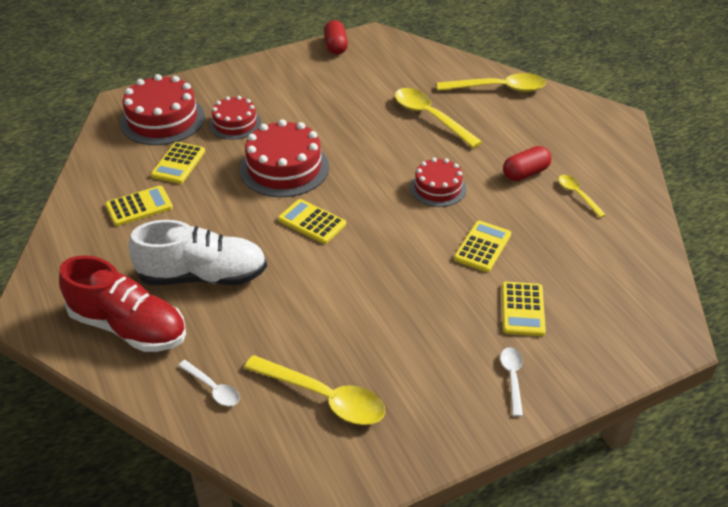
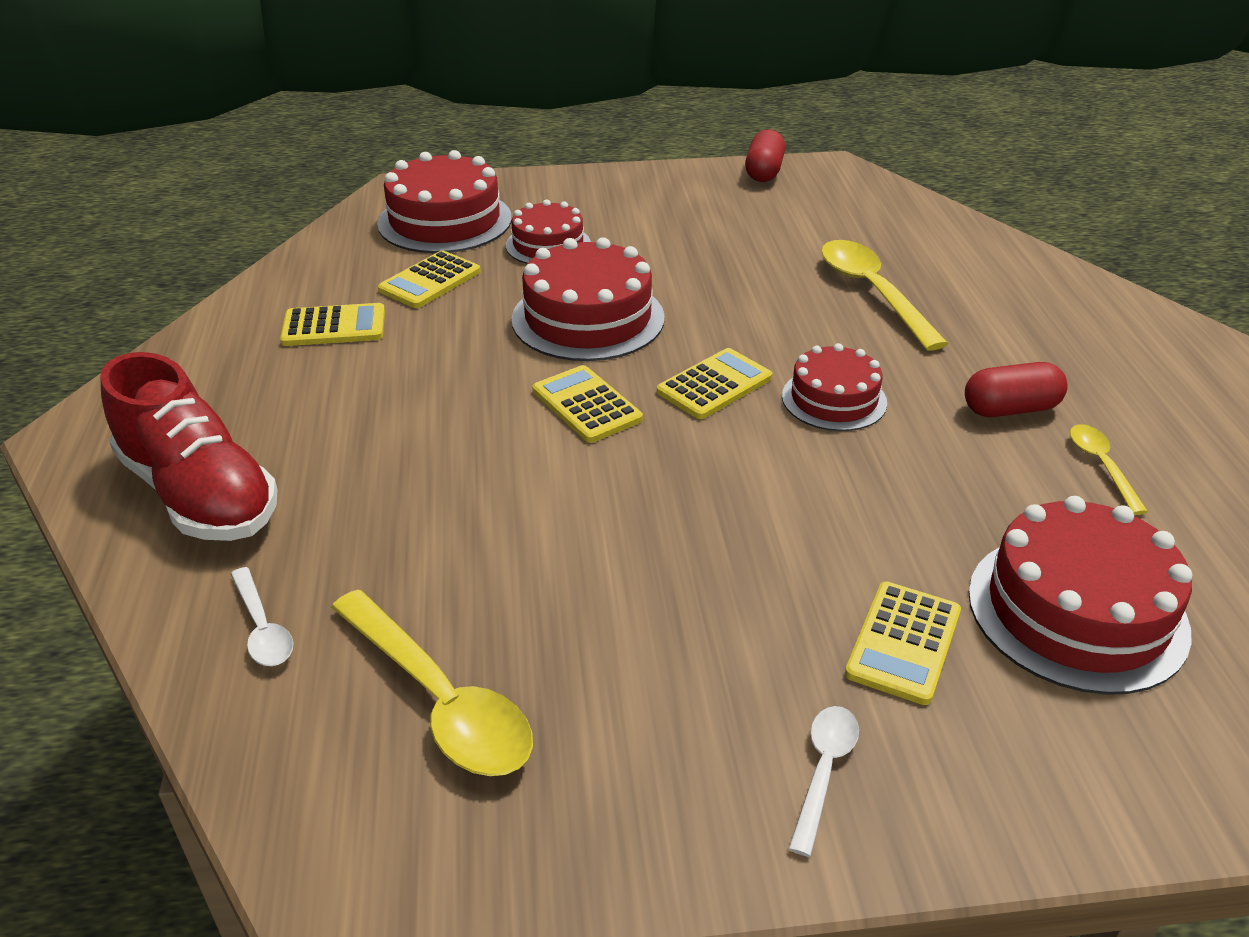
camera: 20 degrees right, 5 degrees down
(203, 276) = (363, 446): white shoe -> none
(482, 247) = (872, 512): yellow calculator -> yellow calculator (714, 385)
(498, 89) = (1015, 273): yellow spoon -> none
(591, 273) = (1077, 611): none -> red cake

